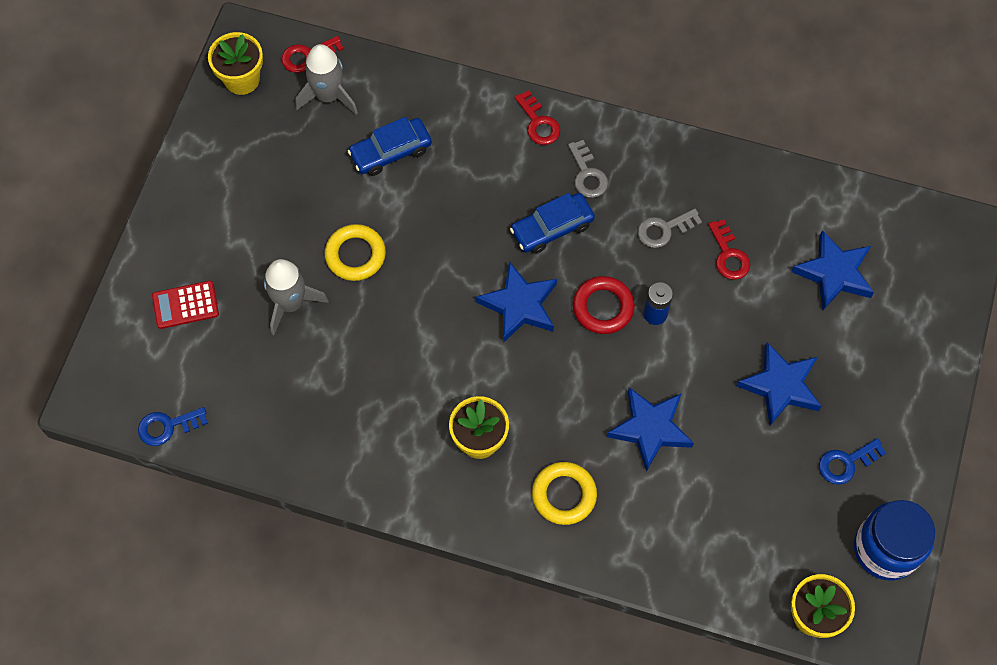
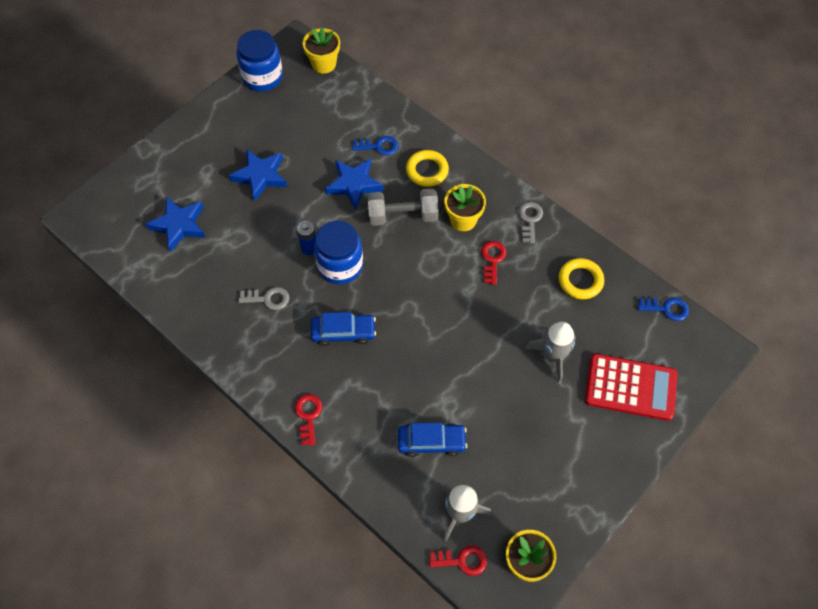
camera: 155 degrees left, 5 degrees down
(185, 305) = (630, 387): red calculator -> red calculator, size x1.79
(355, 255) = (492, 372): yellow ring -> yellow ring (580, 281)
(519, 305) = (394, 290): blue star -> none
(561, 410) = (403, 216): none -> grey dumbbell
(587, 174) = (296, 360): grey key -> grey key (530, 219)
(603, 307) = (340, 265): red ring -> blue jar
(729, 255) = (237, 264): red key -> red key (492, 259)
(846, 463) = (252, 123): blue key -> blue key (379, 146)

